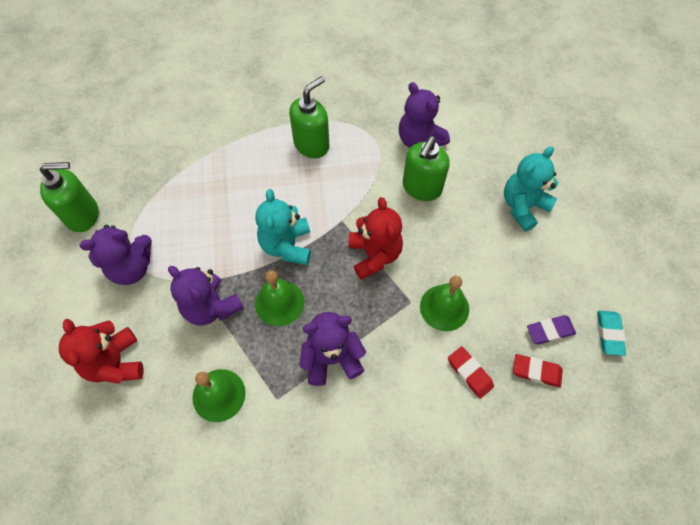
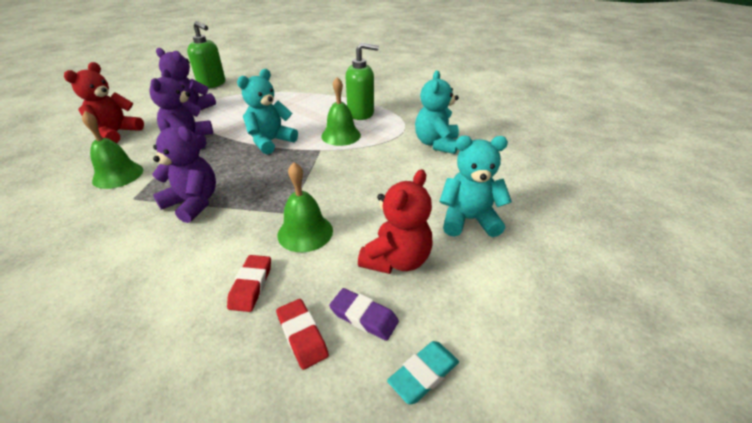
camera: 45 degrees right, 25 degrees down
(279, 302) = (220, 160): green bell -> green bell (341, 135)
(374, 255) = (310, 175): red teddy bear -> red teddy bear (396, 260)
(419, 139) = (436, 144): purple teddy bear -> turquoise teddy bear
(421, 188) = (399, 164): green soap dispenser -> none

